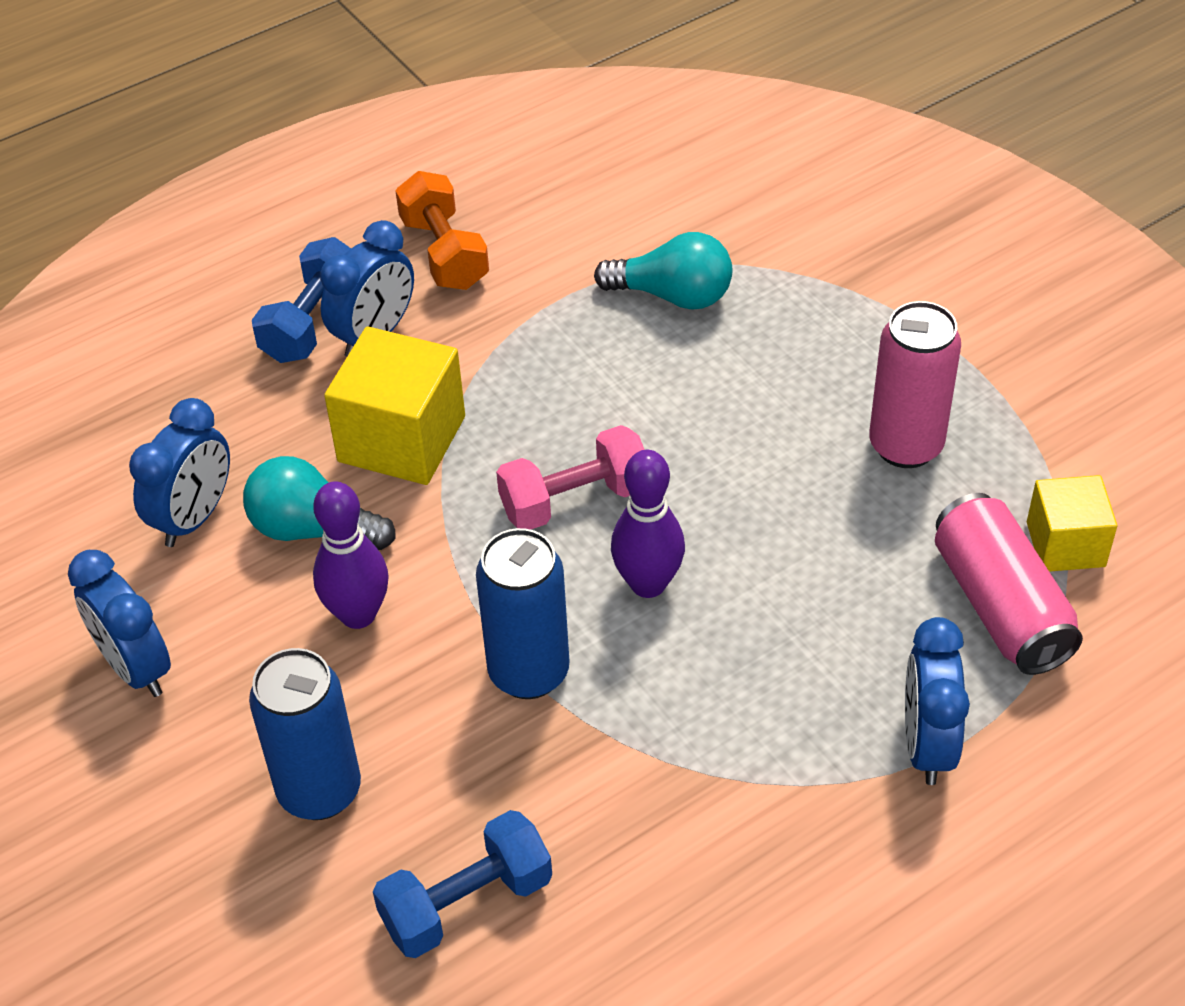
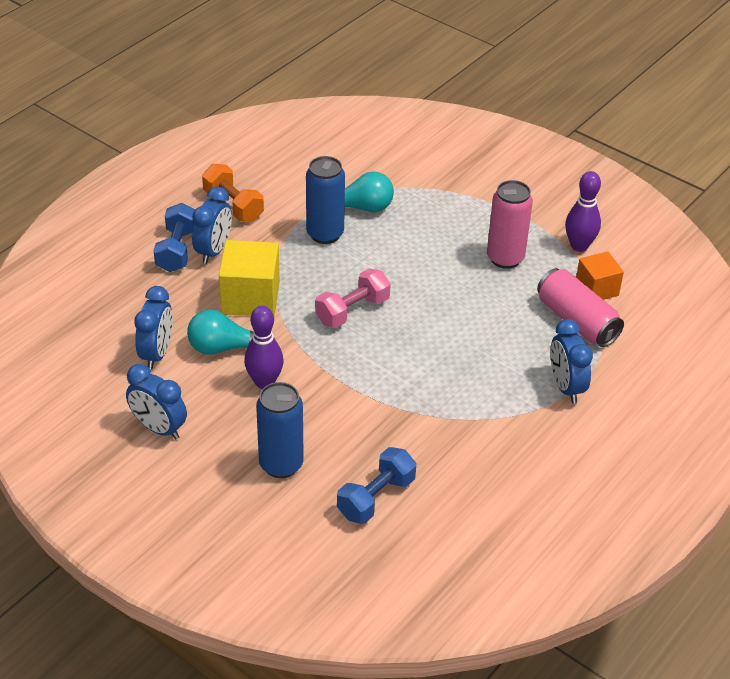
camera: 20 degrees left, 5 degrees down
(529, 672) = (363, 392): blue can -> blue can (325, 234)
(648, 584) = (405, 342): purple bowling pin -> purple bowling pin (579, 246)
(1065, 544) = (596, 289): yellow cube -> orange cube

